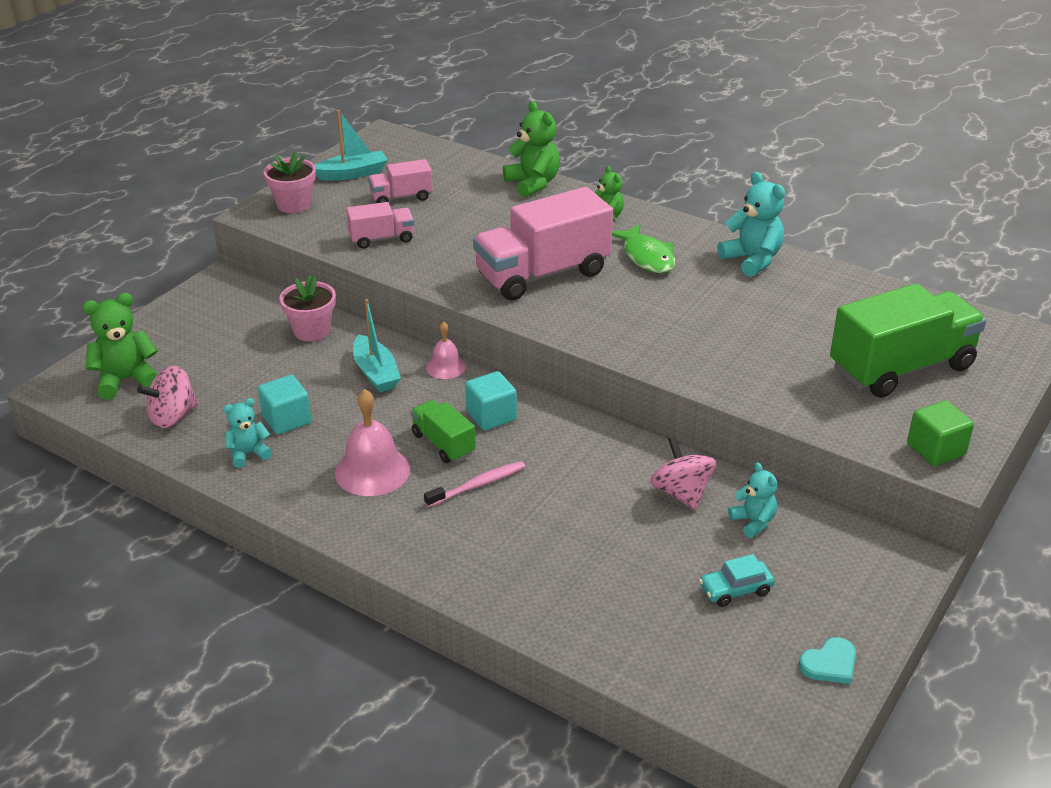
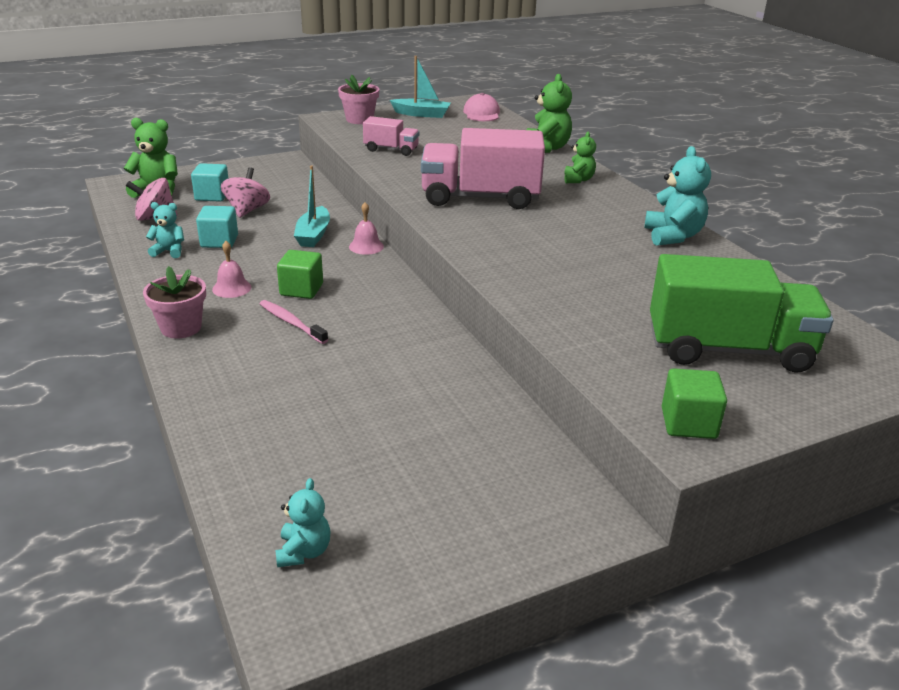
camera: 30 degrees right, 5 degrees down
(311, 331) = (304, 200): pink flower pot -> pink flower pot (181, 328)
(372, 471) = (231, 288): pink bell -> pink bell, size x0.59
(401, 197) = (437, 133): pink truck -> none
(414, 152) = (482, 113): none -> pink cap
(443, 444) = (301, 289): green truck -> green cube
(478, 485) = (291, 322): pink toothbrush -> pink toothbrush turned 135 degrees counterclockwise
(491, 416) = (359, 285): turquoise cube -> turquoise cube (212, 196)
(646, 257) = (580, 210): green fish -> none
(681, 493) = (442, 386): pink spinning top -> pink spinning top (247, 210)
(735, 590) = (398, 475): turquoise car -> none
(753, 522) = (479, 431): turquoise teddy bear -> turquoise teddy bear (304, 552)
(830, 664) = (411, 574): turquoise heart -> none

